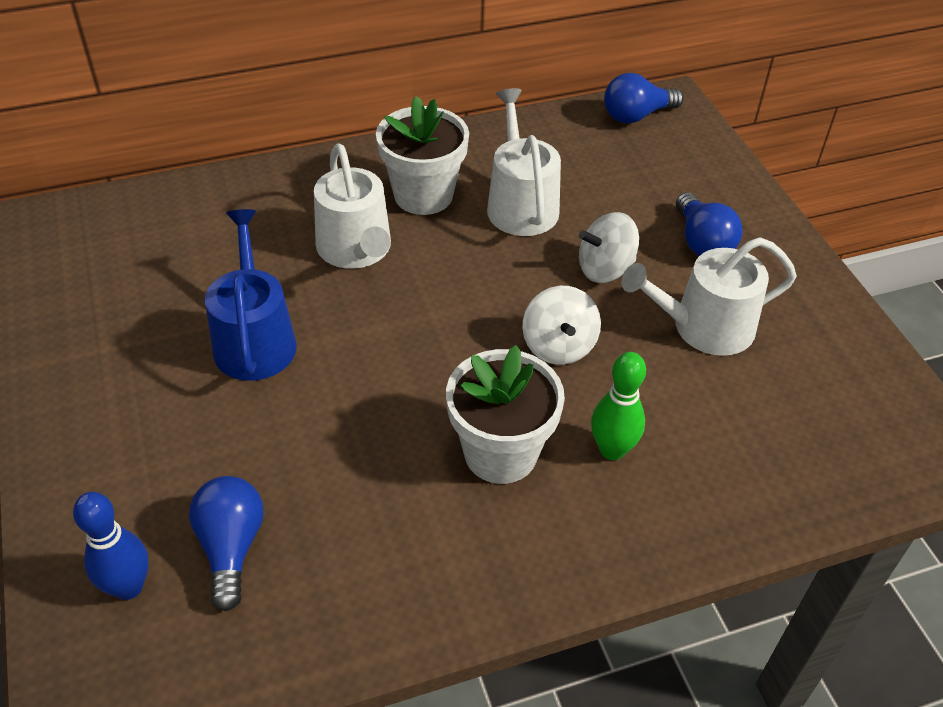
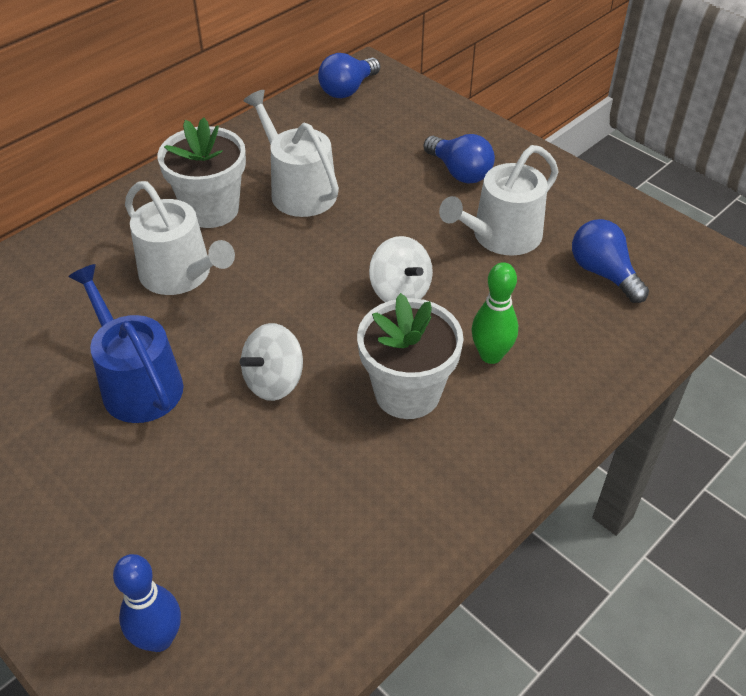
camera: 25 degrees left, 0 degrees up
(231, 547) = (231, 564): blue light bulb -> blue light bulb (603, 273)
(605, 269) = (398, 218): white spinning top -> white spinning top (274, 381)

